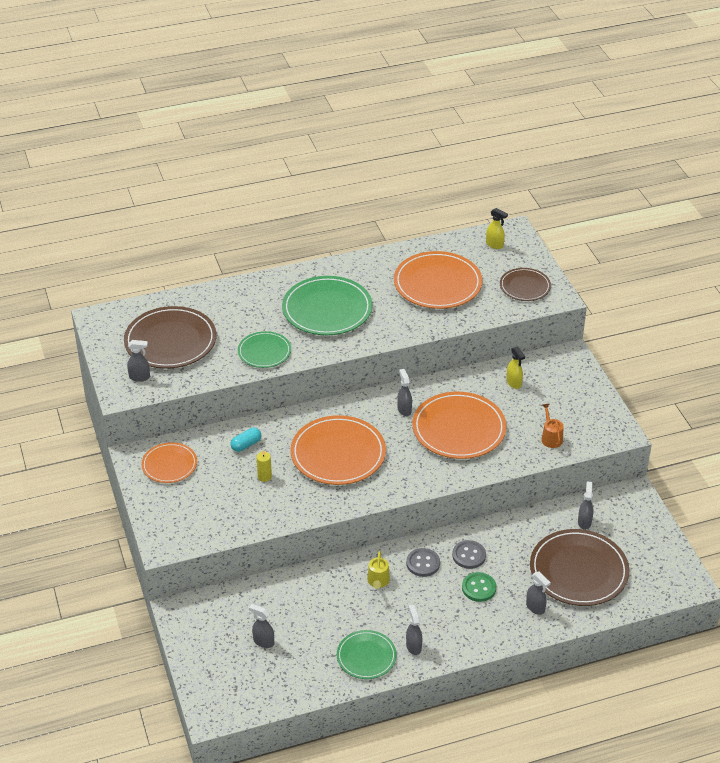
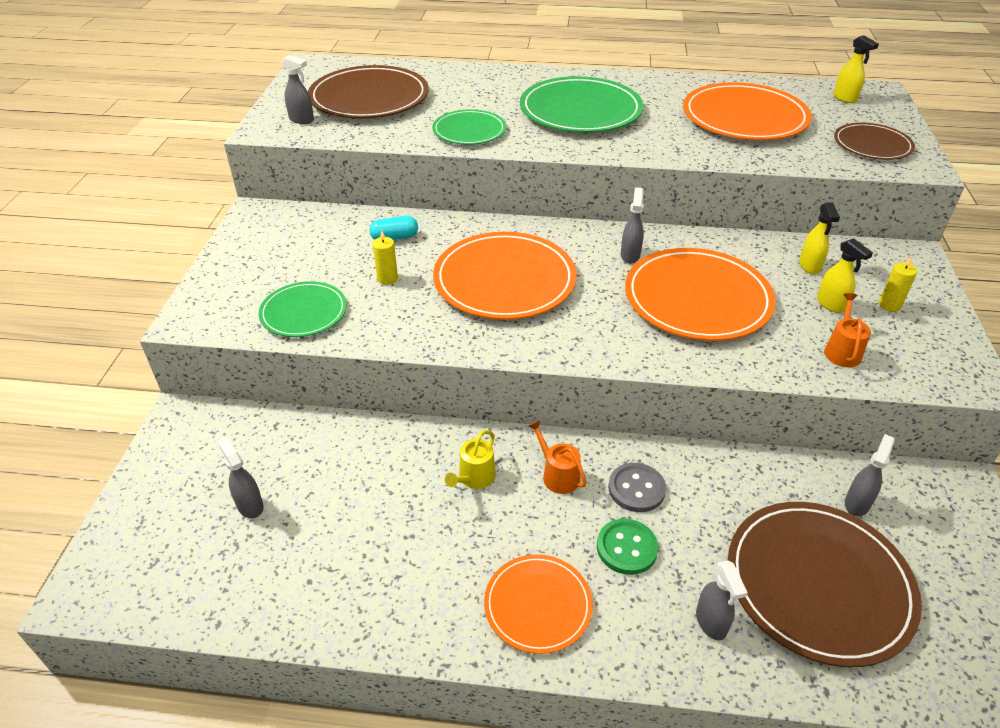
camera: 25 degrees right, 0 degrees up
(169, 465) = (286, 232): orange plate -> orange plate (538, 605)
(366, 656) = (378, 593): green plate -> green plate (303, 312)
(413, 646) = (463, 607): grey spray bottle -> none
(423, 563) = (557, 475): grey button -> orange watering can
(535, 408) = (831, 304): none -> yellow spray bottle
(567, 397) = (889, 305): none -> yellow candle

